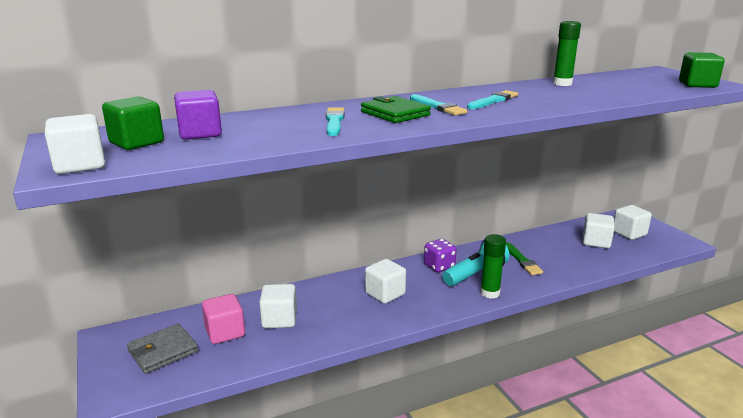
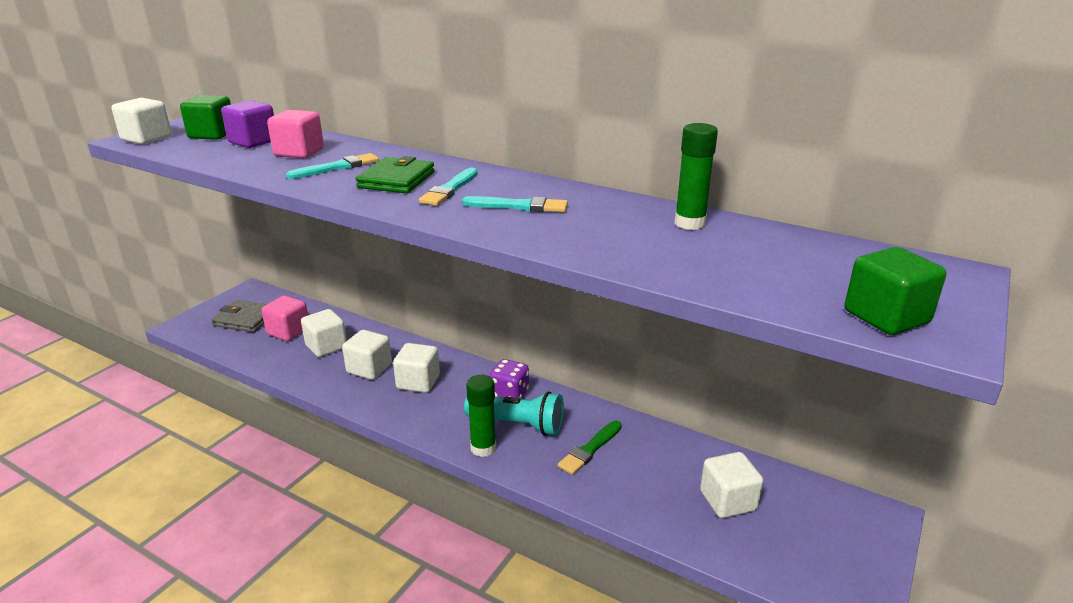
camera: 55 degrees right, 5 degrees up
(269, 125) = (299, 152): none -> pink cube
(629, 233) = (805, 529): white cube -> white cube (369, 369)

